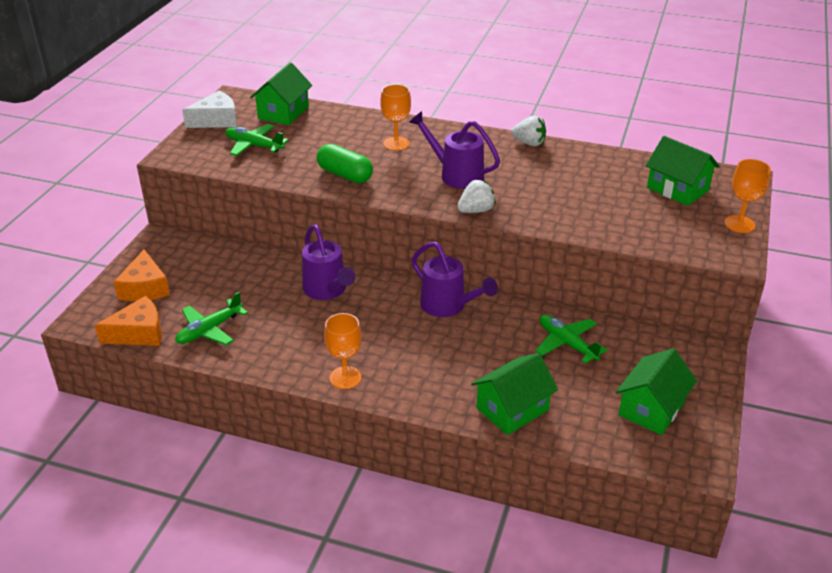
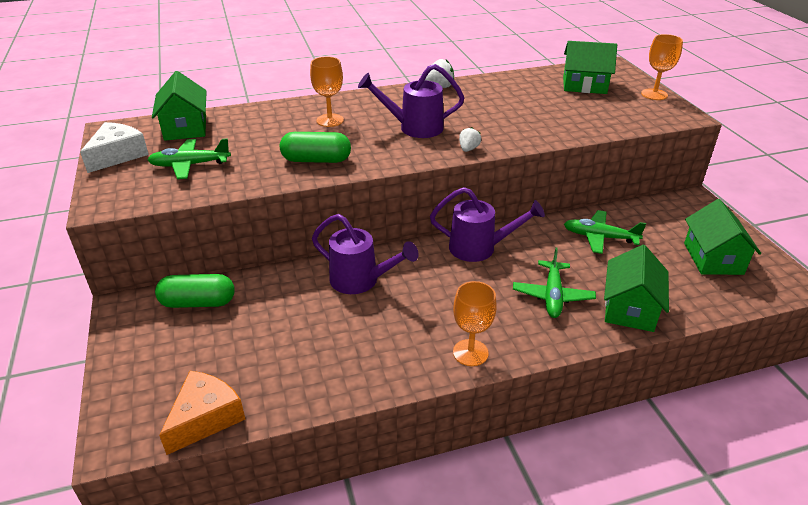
camera: 35 degrees left, 0 degrees up
(145, 288) = (161, 365): orange cheese -> none
(205, 256) = (198, 302): none -> green capsule
(209, 330) = (285, 374): green plane -> green plane (552, 296)
(476, 210) = (468, 149): white strawberry -> white strawberry, size x0.66

